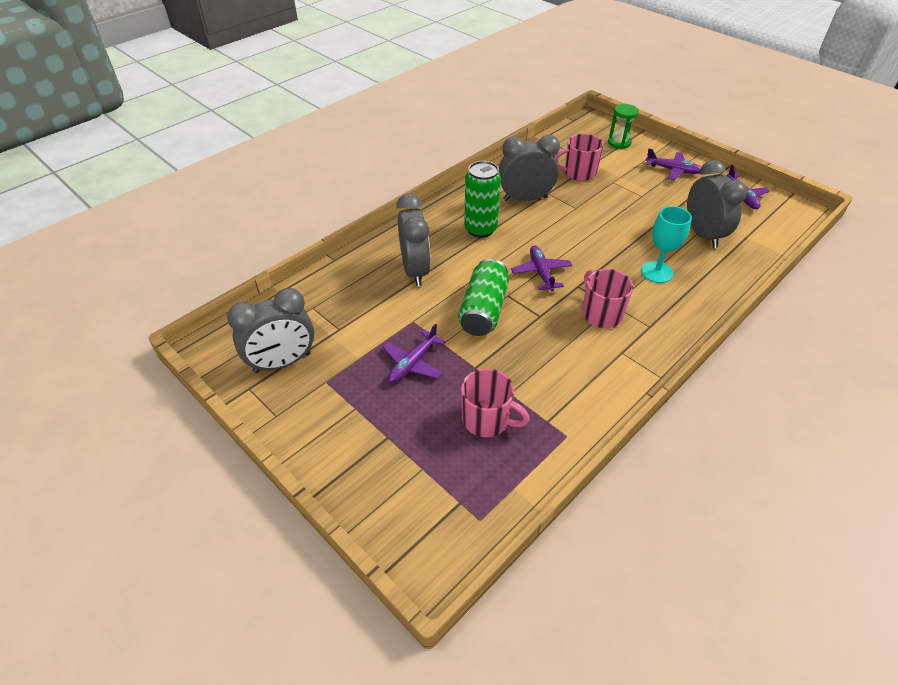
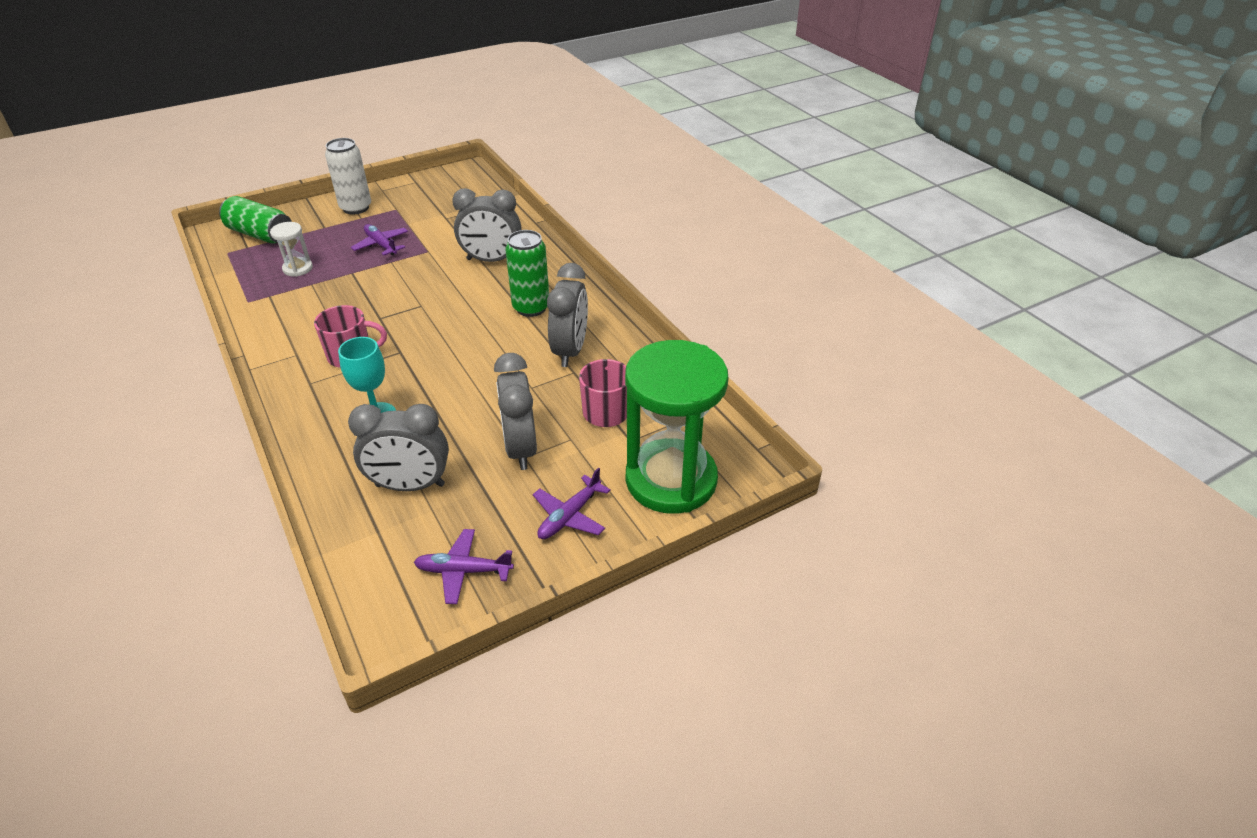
camera: 105 degrees right, 5 degrees down
(282, 363) = (429, 194): grey clock -> grey clock (520, 448)
(331, 424) = (356, 208): none -> white can
(483, 310) = (412, 288): green can -> green can (260, 234)
(487, 419) = (298, 268): pink mug -> white hourglass
(541, 272) = (436, 332): purple plane -> none
(619, 143) = (671, 480): green hourglass -> green hourglass, size x2.36

